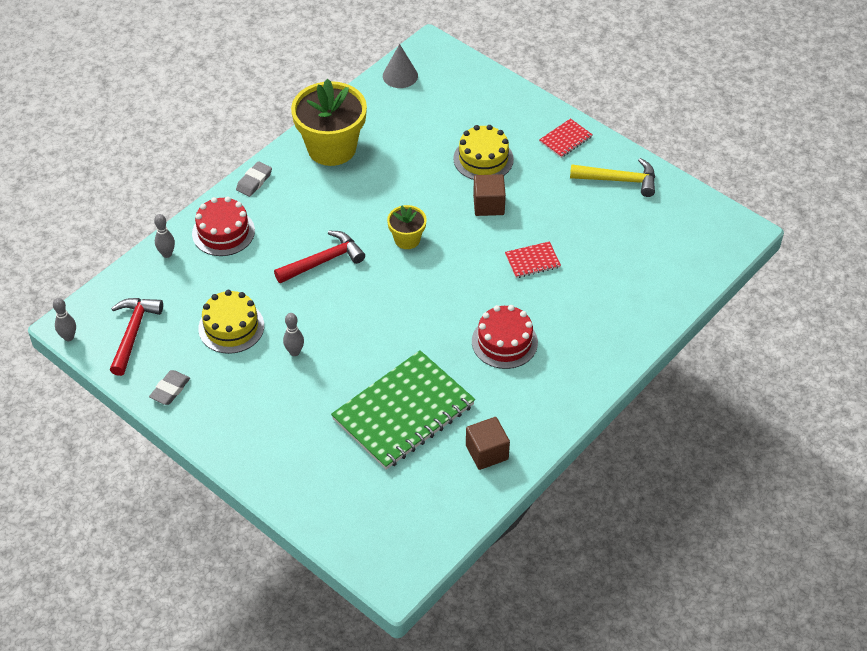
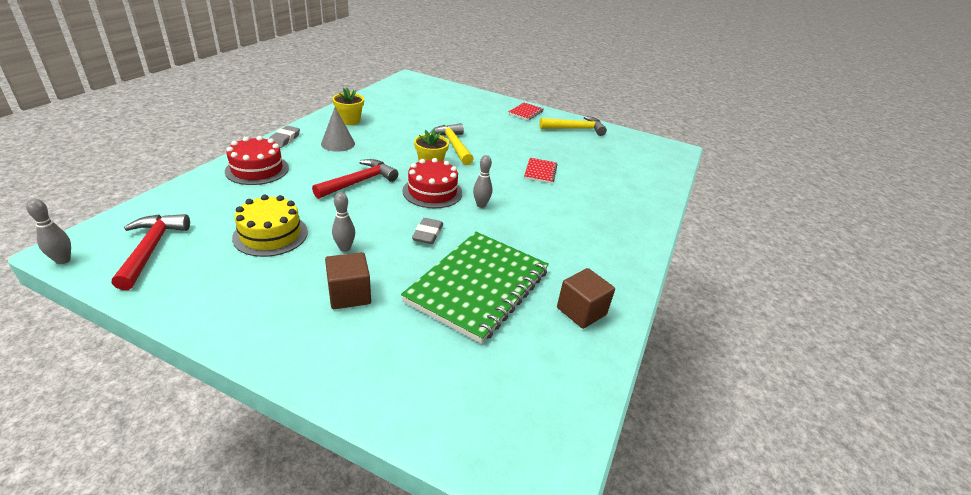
camera: 20 degrees left, 15 degrees down
(167, 254) = (197, 186): grey bowling pin -> grey bowling pin (481, 205)
(170, 390) = (195, 297): grey eraser -> grey eraser (427, 234)
(331, 148) = (349, 120): yellow flower pot -> yellow flower pot, size x0.50
(400, 76) = (393, 88): grey cone -> grey cone (338, 143)
(444, 204) = (453, 145): none -> yellow hammer
(483, 159) = (472, 122): yellow cake -> none
(488, 205) = (488, 144): brown cube -> brown cube (349, 294)
(504, 342) = (547, 222): red cake -> red cake (432, 192)
(532, 261) = (540, 172): red notebook -> red notebook turned 45 degrees counterclockwise

